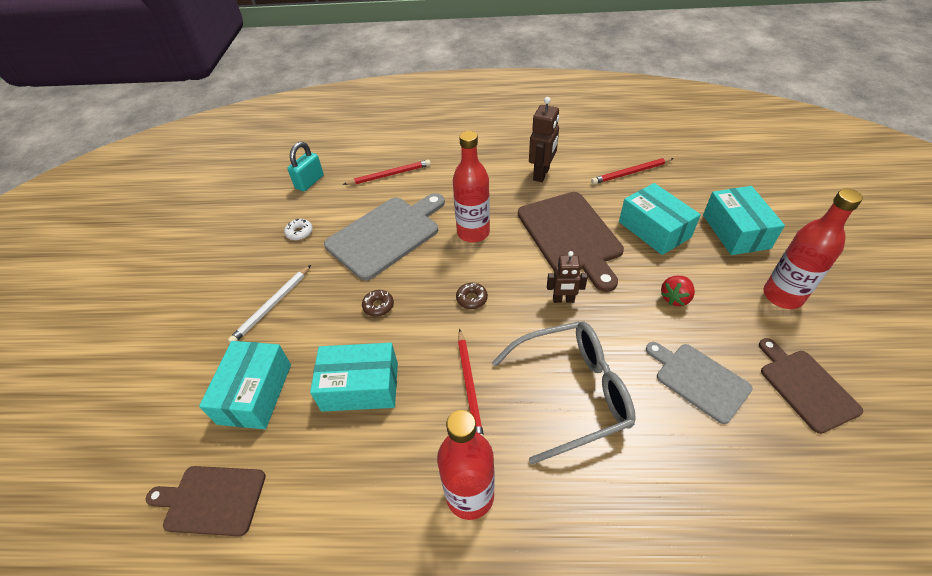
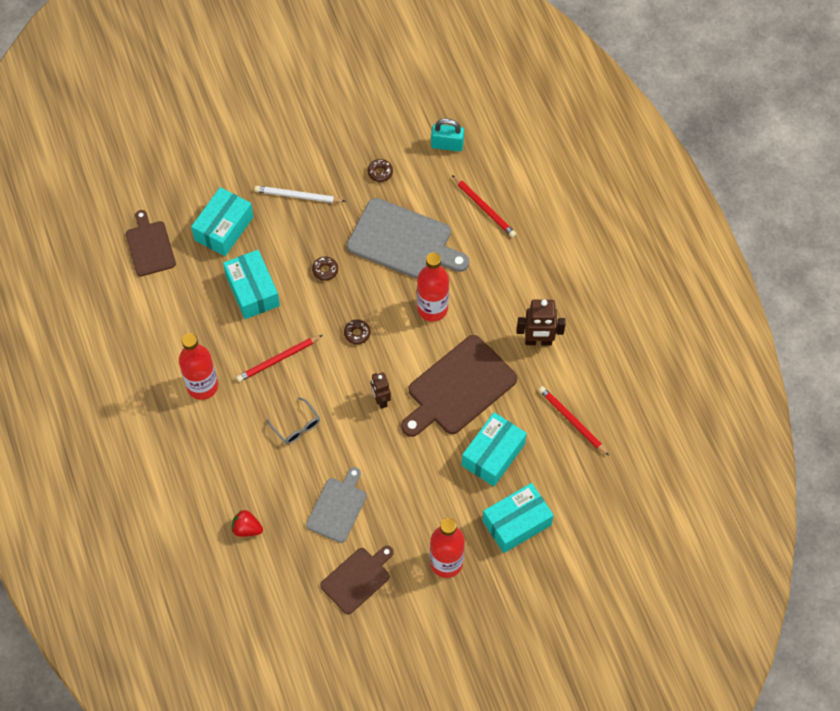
camera: 65 degrees right, 15 degrees up
(255, 393) = (224, 228): turquoise box -> turquoise box turned 45 degrees counterclockwise
(299, 232) = (380, 172): white donut -> brown donut
(571, 393) = (296, 426): grey glasses -> grey glasses, size x0.49
(675, 298) = (414, 482): red strawberry -> red strawberry (247, 528)

